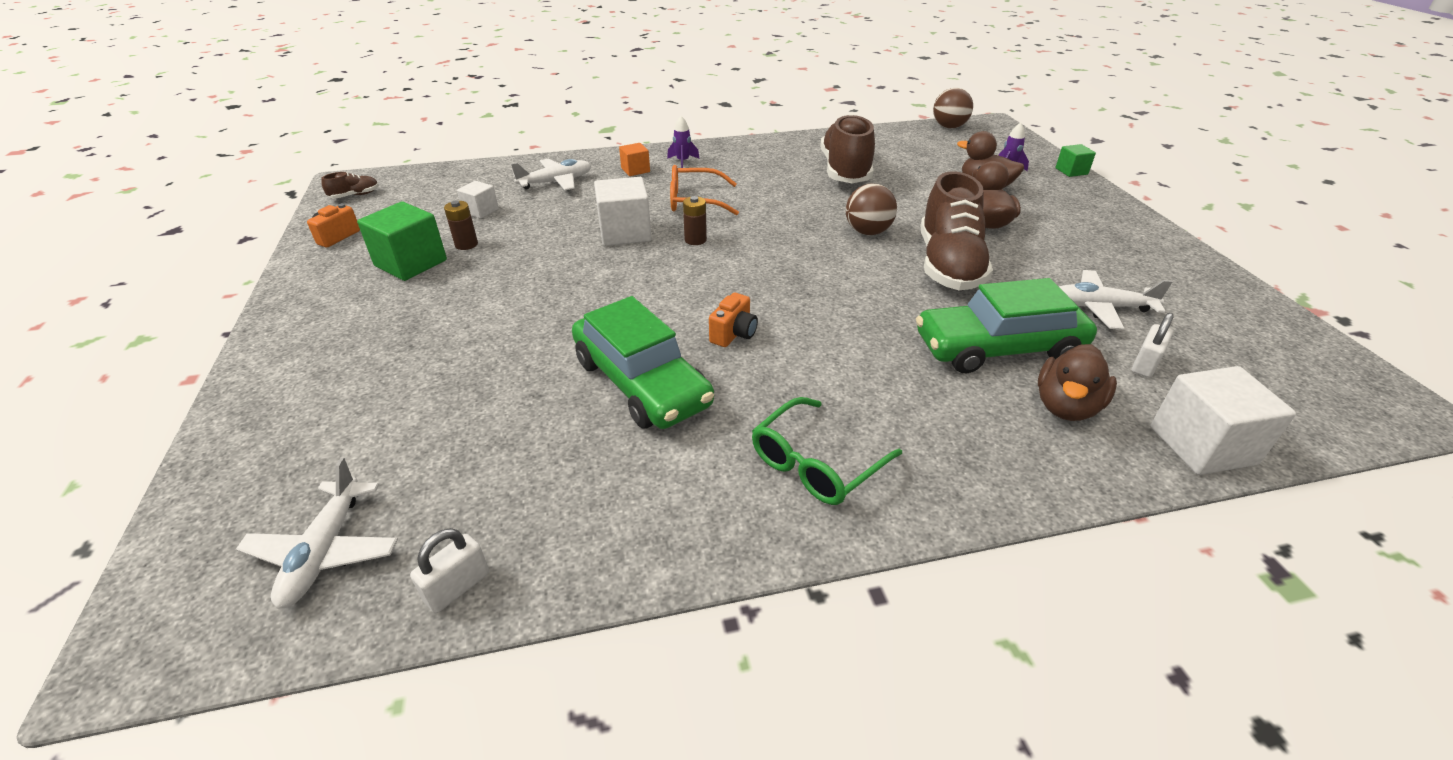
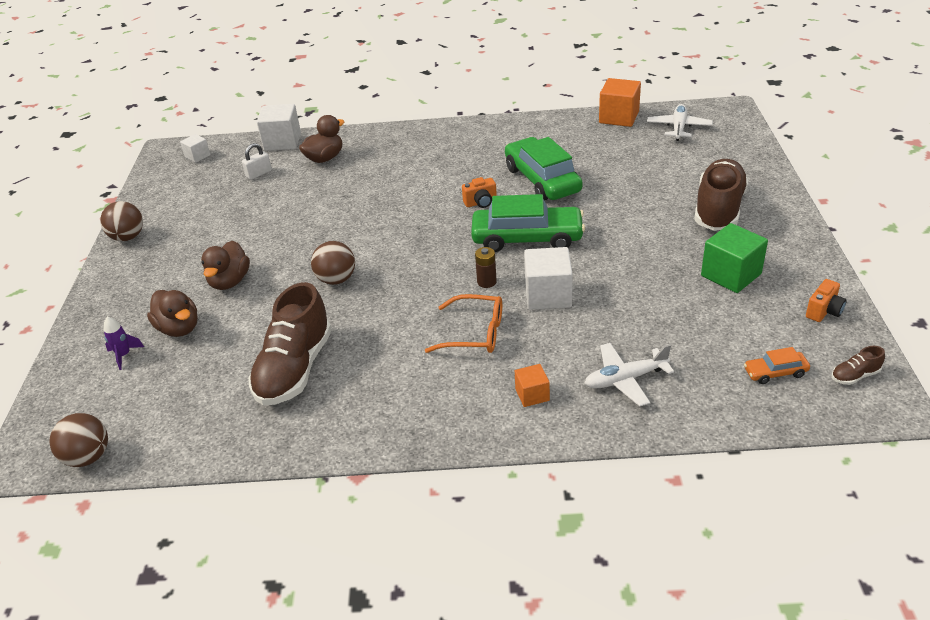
camera: 165 degrees left, 0 degrees up
(423, 193) = (775, 372): none -> orange car
(457, 587) = (619, 117): white padlock -> orange cube
(466, 244) = (691, 292): brown battery -> none
(481, 211) = (696, 336): white cube -> white cube (197, 156)
(683, 162) = (472, 407): purple rocket -> none
(734, 334) = (481, 203): orange camera -> orange camera turned 150 degrees counterclockwise
(817, 463) = (462, 144): green glasses -> none
(948, 265) = (302, 243): brown shoe -> brown shoe (718, 209)
(998, 348) = (328, 186): green car -> green car (527, 238)
(1071, 171) = (66, 346): green cube -> none
(1100, 307) = (238, 205): white plane -> none
(1185, 258) = (128, 237): none -> brown ball

